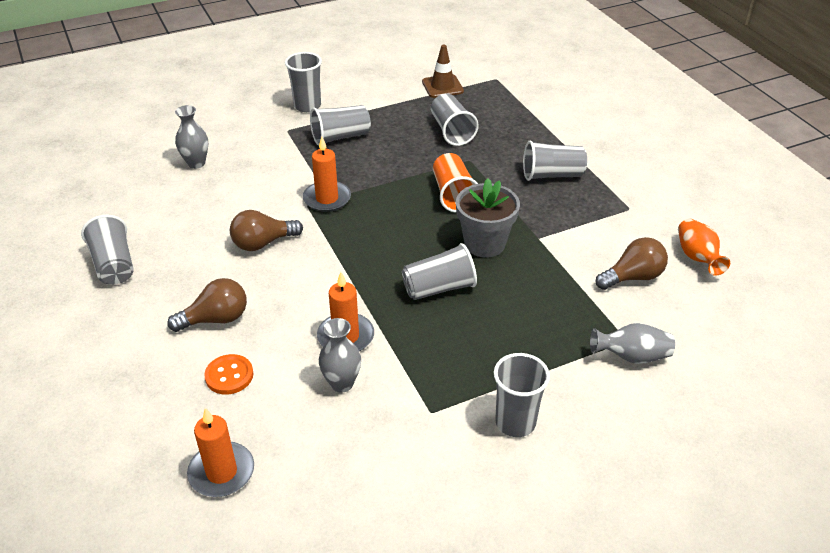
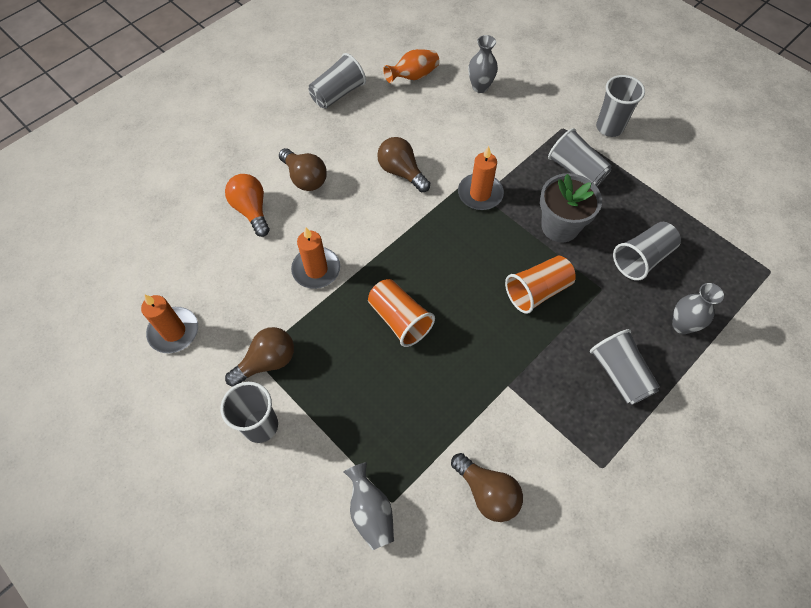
camera: 70 degrees right, 20 degrees up
(221, 472) = (164, 242): orange candle -> orange candle (174, 331)
(229, 376) = (251, 210): orange button -> orange light bulb
(342, 383) = (265, 285): grey vase -> grey vase (682, 325)
(439, 288) = (400, 319): grey cup -> orange cup
(441, 402) = (267, 362): none -> brown light bulb
(442, 86) = (719, 225): brown traffic cone -> none
(484, 243) = (477, 339): grey flower pot -> grey flower pot (560, 226)
(697, 257) = (550, 559): orange vase -> orange vase (413, 76)

